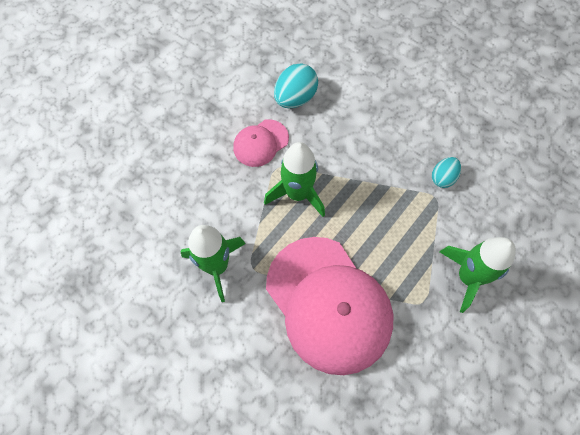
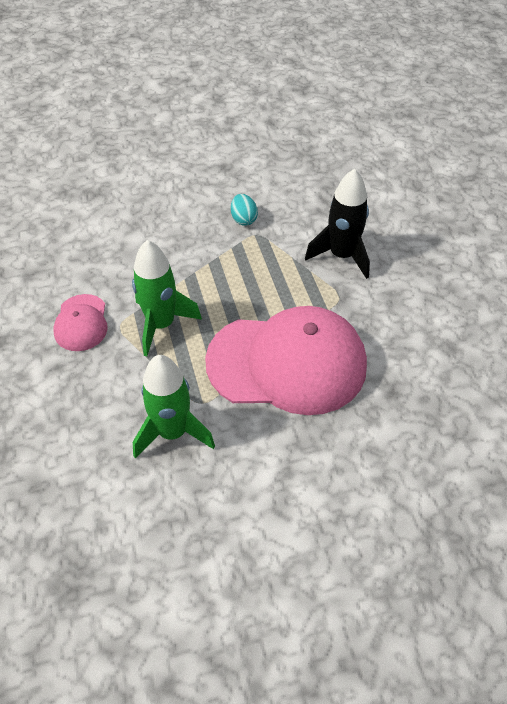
camera: 55 degrees left, 15 degrees down
(295, 98) = (64, 270): turquoise egg -> none
(468, 277) = (341, 256): green rocket -> black rocket

